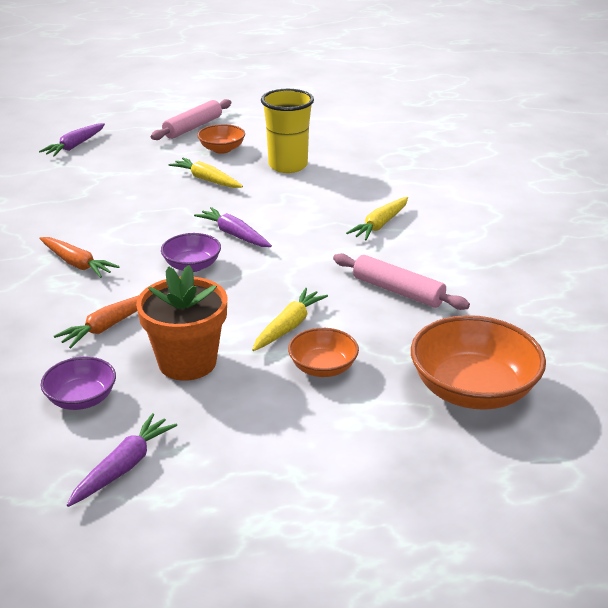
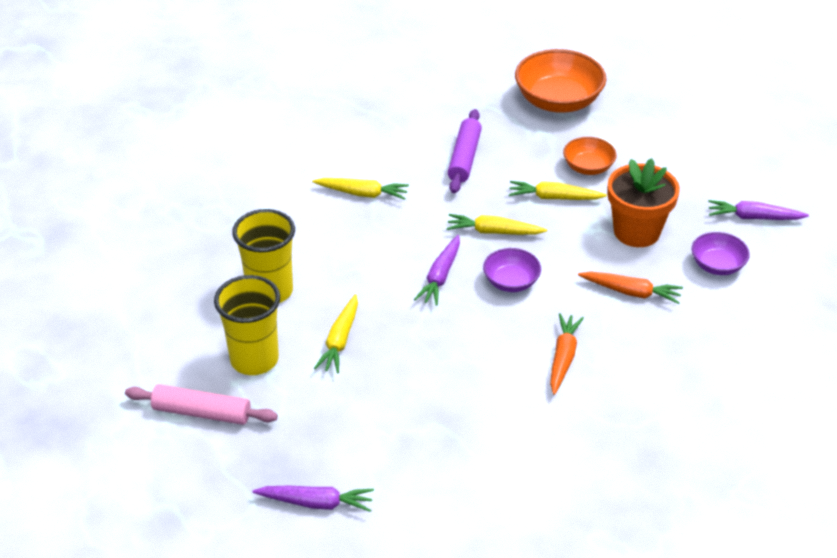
camera: 115 degrees left, 10 degrees up
(222, 149) = (254, 359): orange bowl -> yellow cup
(267, 276) = (494, 232): none -> yellow carrot
(398, 291) = (464, 158): pink rolling pin -> purple rolling pin

